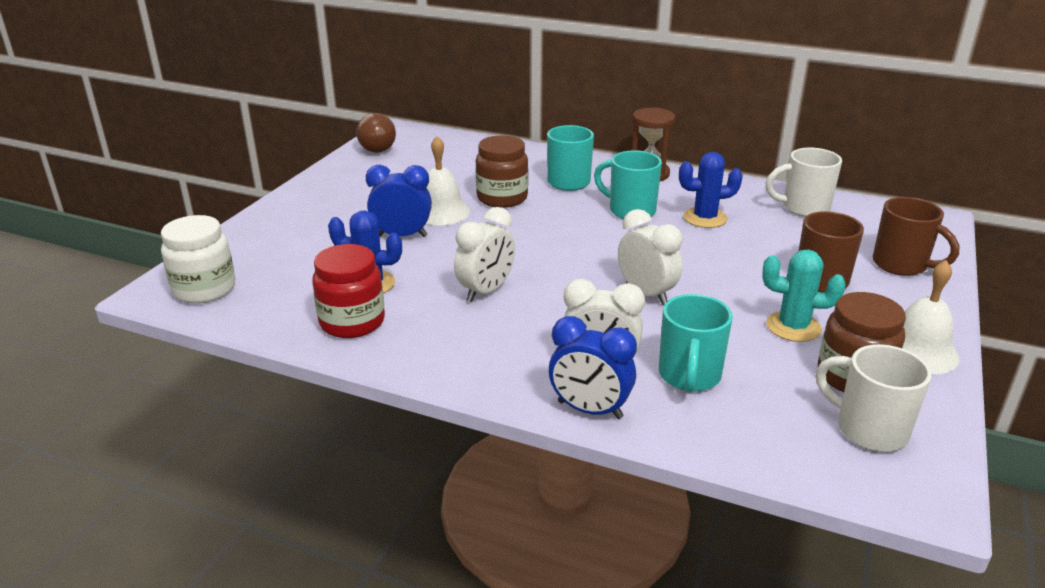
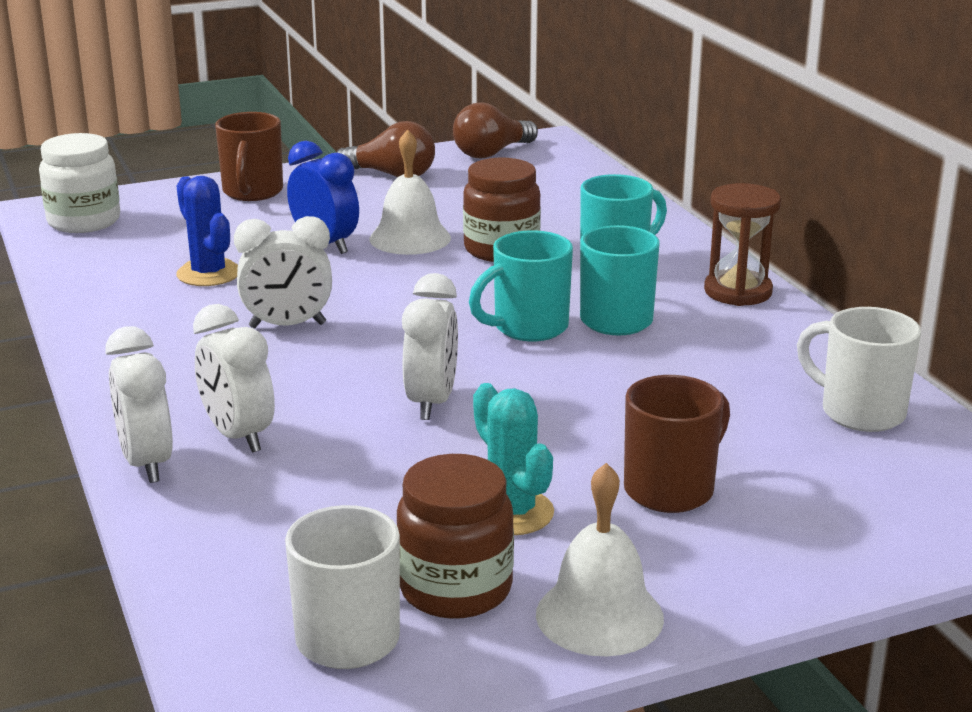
camera: 45 degrees right, 5 degrees down
(350, 180) = (392, 175): none -> brown light bulb
(352, 322) = (128, 297): red jar -> none
(589, 410) = (146, 463): blue clock -> white clock
(689, 377) = (292, 490): turquoise mug -> turquoise mug (528, 328)
(705, 218) = (689, 365): blue cactus -> none
(901, 265) = (829, 533): brown mug -> brown mug (252, 192)

